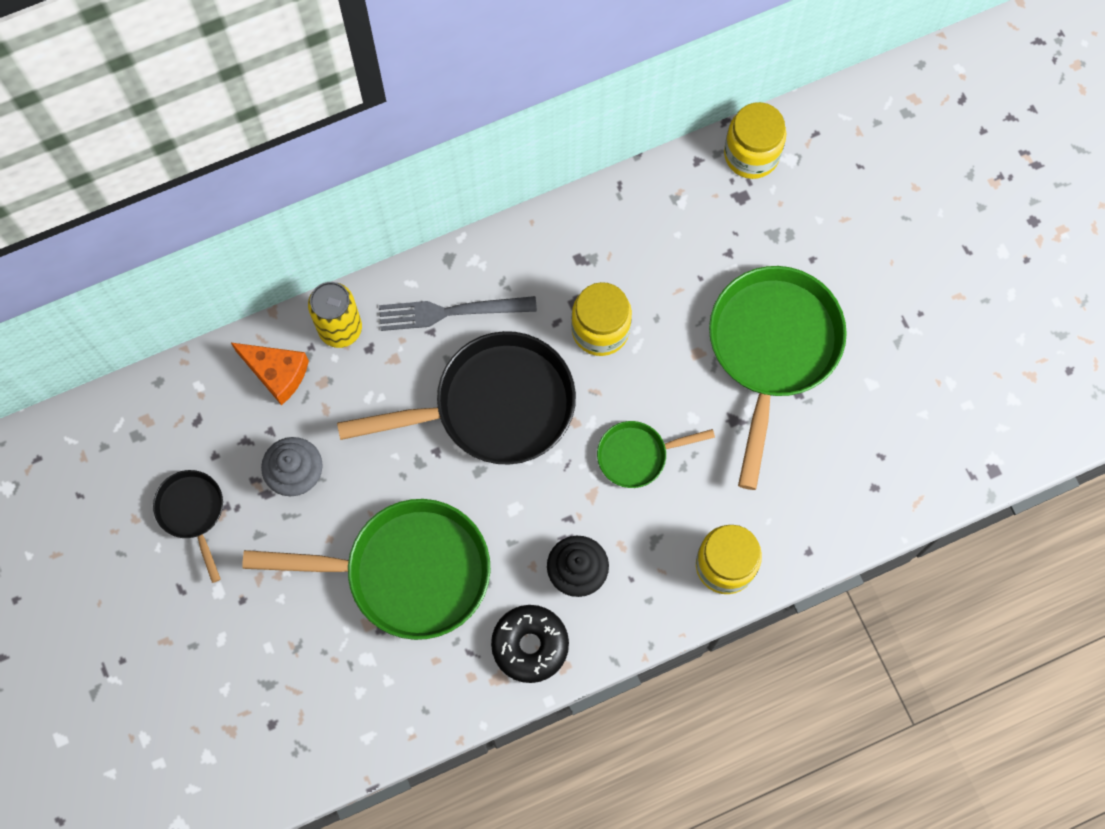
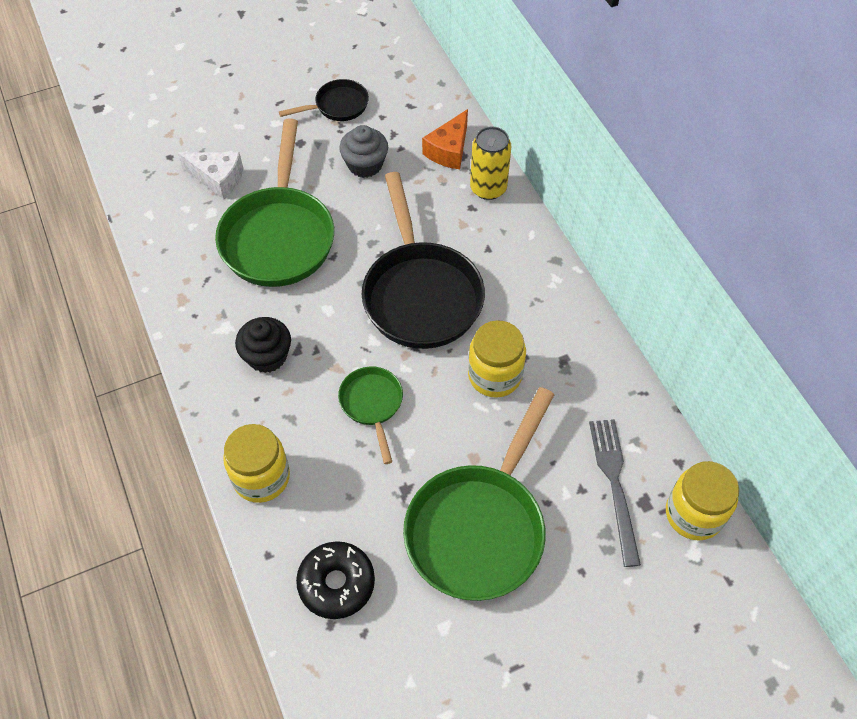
camera: 90 degrees right, 15 degrees down
(312, 656) = (218, 179): none -> white cheese
(451, 312) = (507, 262): grey fork -> grey fork (614, 484)
(530, 645) = (206, 321): black donut -> black donut (336, 583)
(772, 350) = (479, 527): green pan -> green pan turned 105 degrees clockwise

